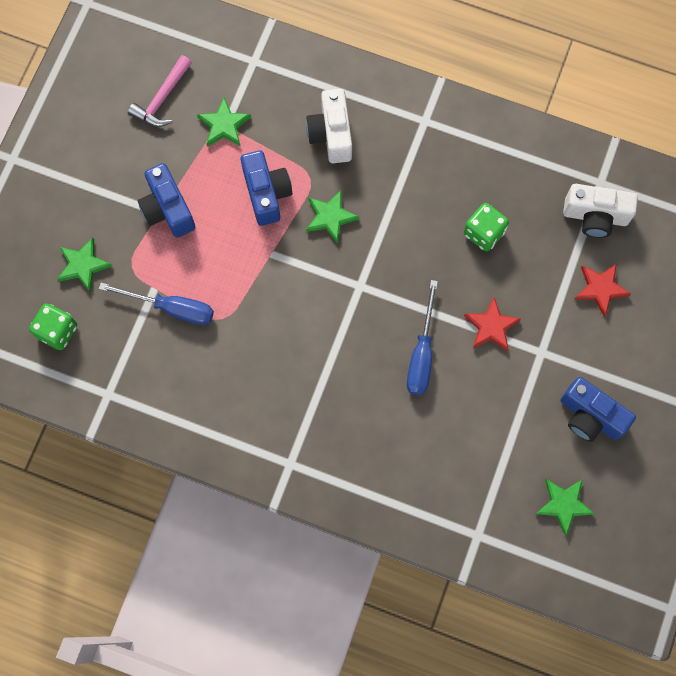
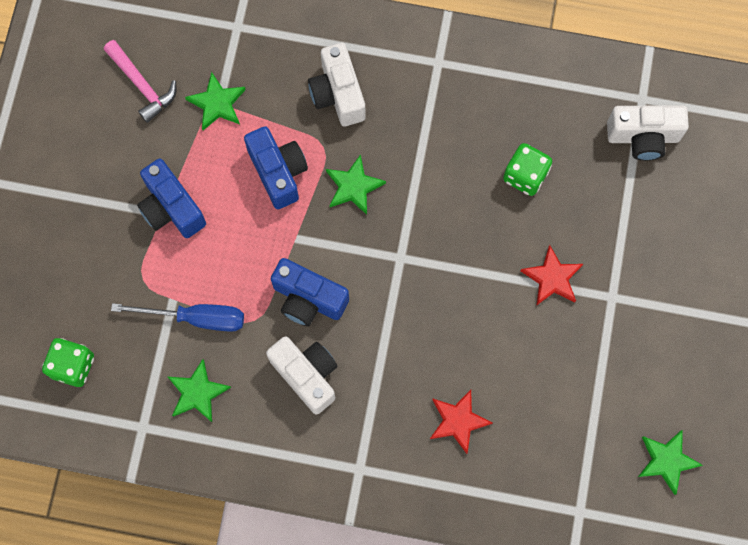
camera: 10 degrees left, 0 degrees up
(83, 265) = (88, 287): green star -> green star (197, 393)
(162, 99) = (142, 85): pink hammer -> pink hammer turned 60 degrees counterclockwise
(259, 374) = (307, 375): none -> white camera
(421, 353) = (482, 321): blue screwdriver -> none
(590, 416) = (677, 358): blue camera -> blue camera (308, 299)
(600, 289) = (663, 216): red star -> red star (458, 421)

